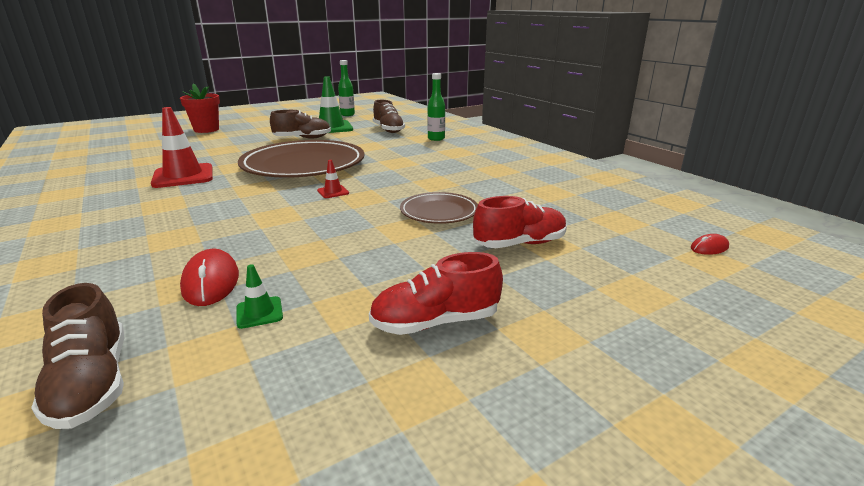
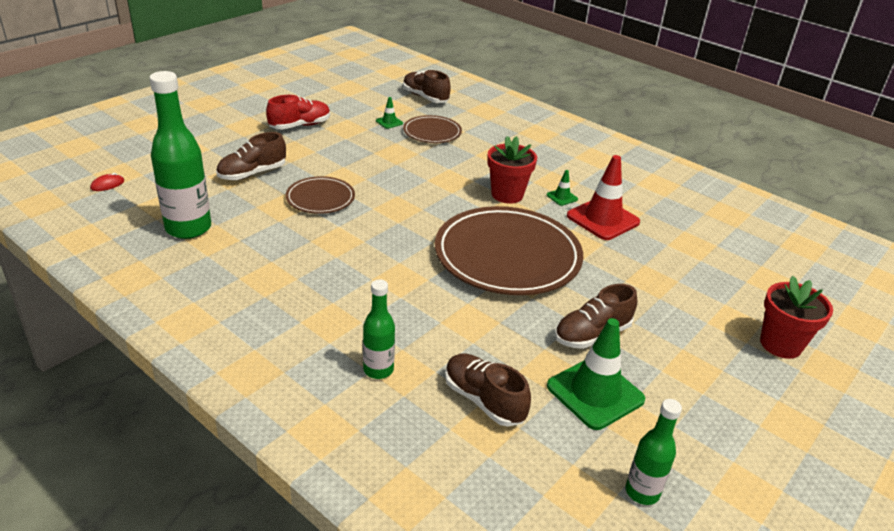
camera: 160 degrees right, 10 degrees up
(185, 192) = (562, 197): none -> green traffic cone
(211, 282) = (432, 132): red mouse -> brown plate
(236, 198) = (507, 195): none -> red flower pot
(333, 192) = (431, 213): red traffic cone -> none
(519, 244) = (252, 174): red shoe -> brown shoe
(577, 200) = (188, 228): none -> green bottle

